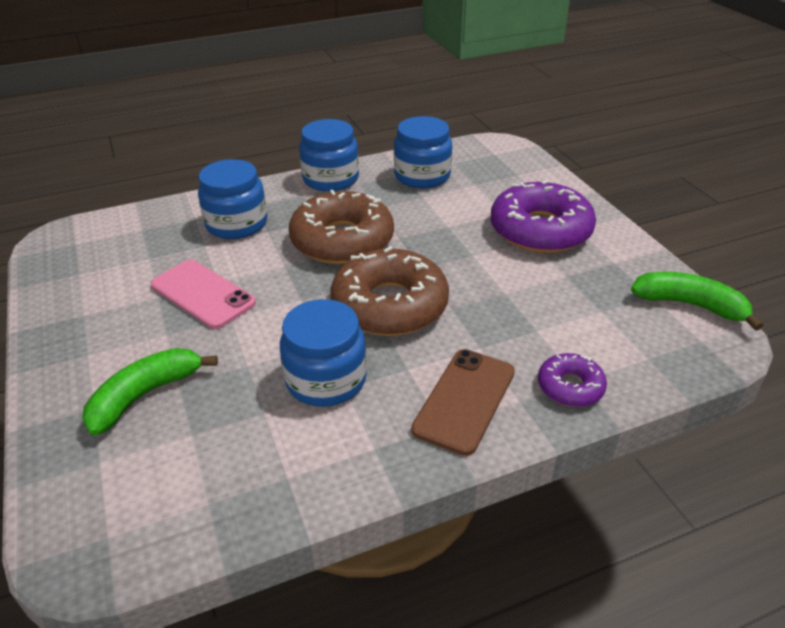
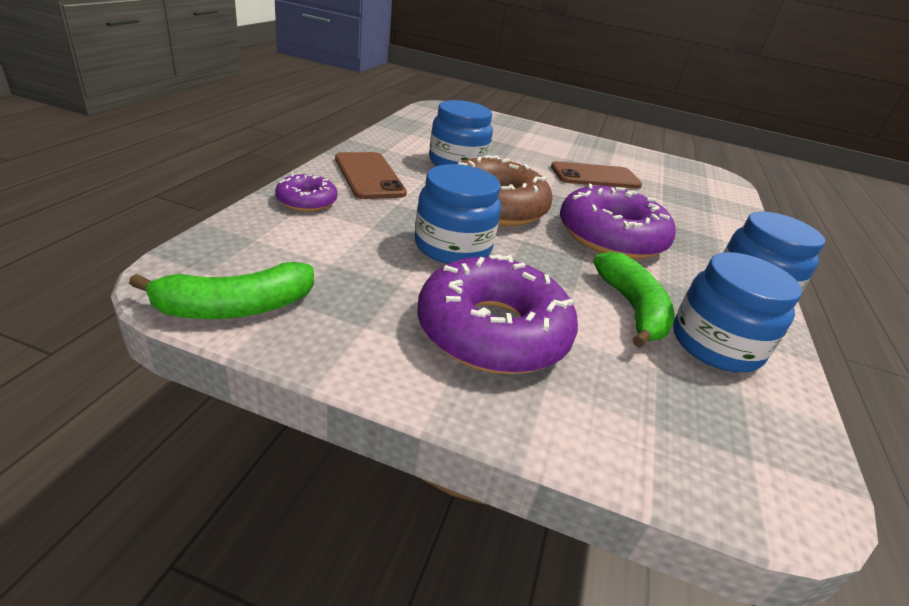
camera: 125 degrees right, 5 degrees down
(145, 395) = (518, 138): green banana -> green banana (632, 308)
(203, 294) = (595, 176): pink phone -> brown phone
(237, 224) = (687, 219): blue jar -> blue jar (452, 247)
(342, 240) = (611, 236): brown donut -> purple donut

